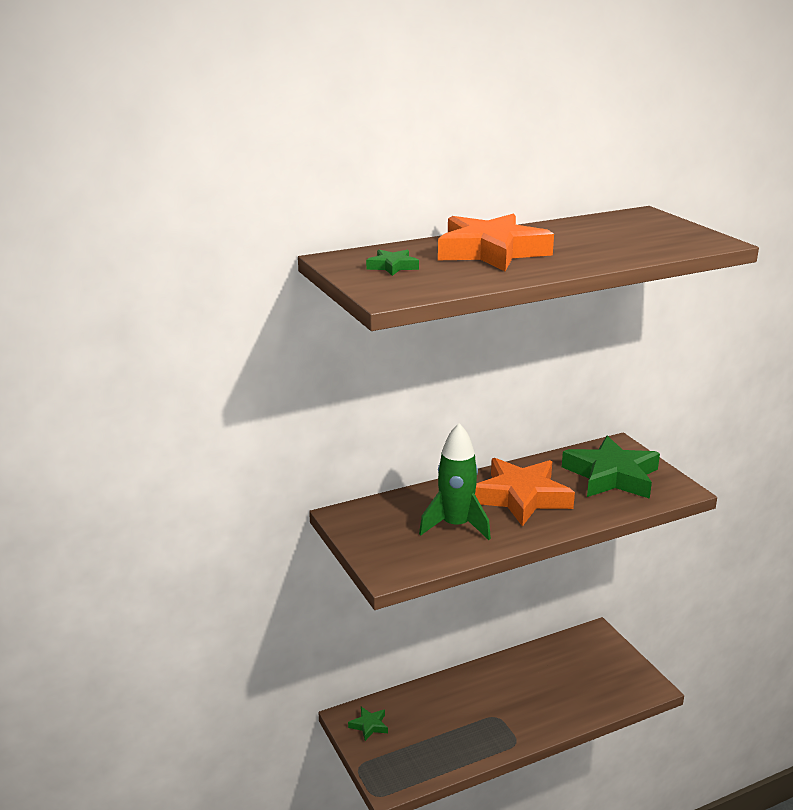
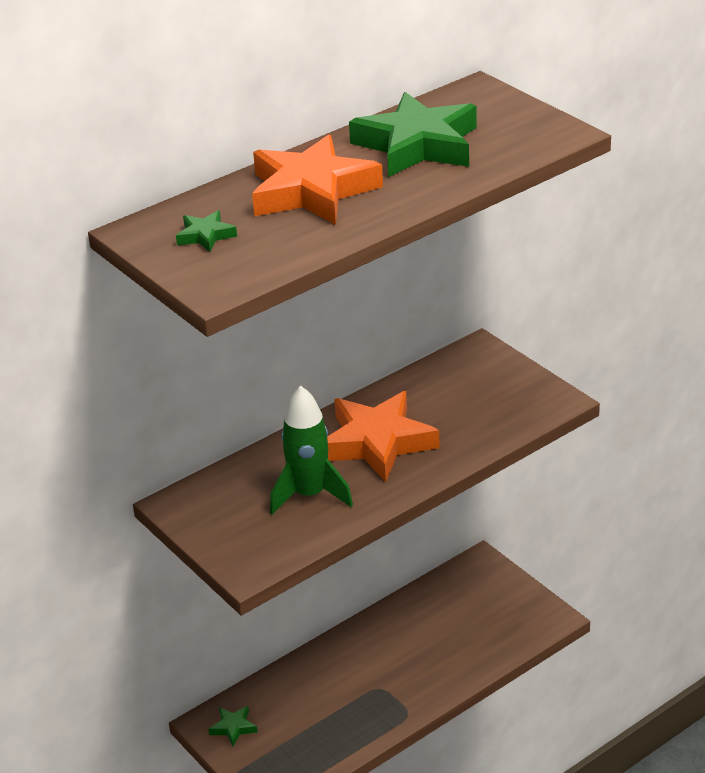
camera: 10 degrees left, 10 degrees up
(611, 476) = (477, 394): green star -> green star (417, 145)

